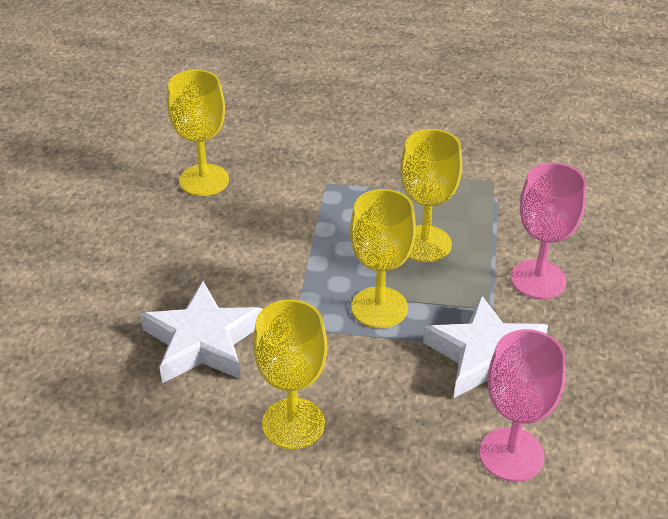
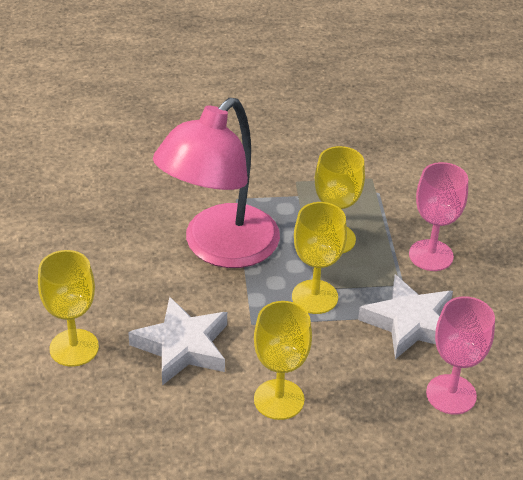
camera: 15 degrees left, 0 degrees up
(204, 180) = (131, 210): yellow goblet -> yellow goblet (74, 348)
(287, 236) = (219, 248): none -> pink lamp

